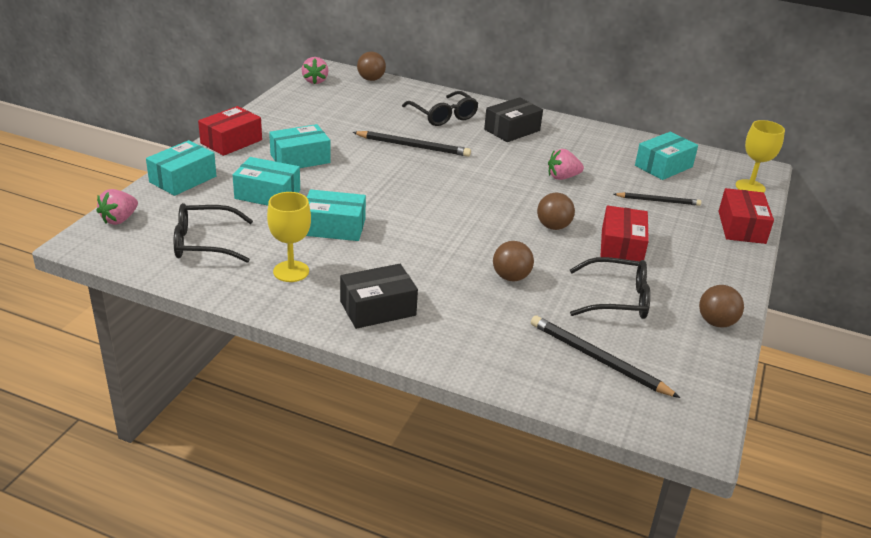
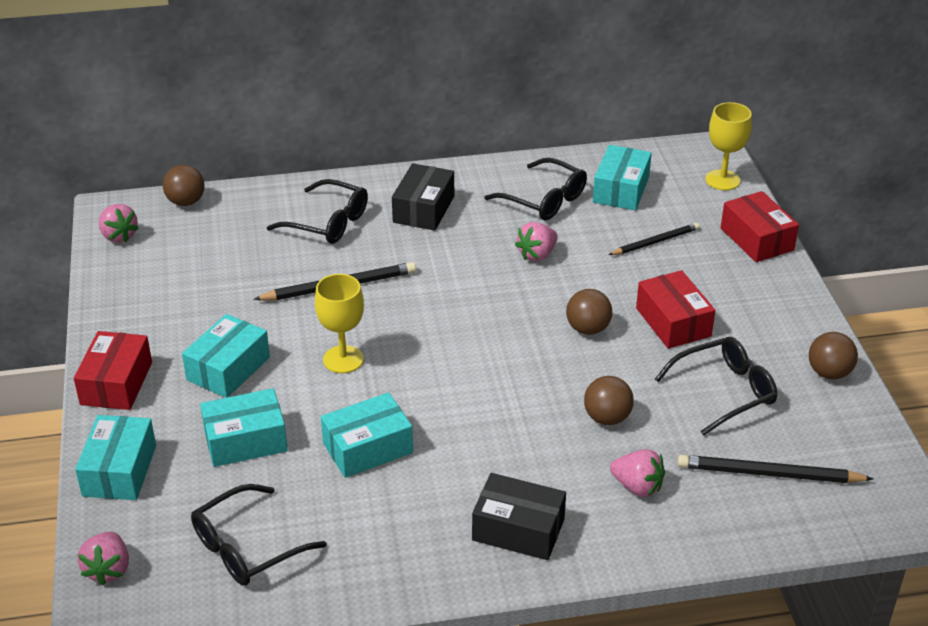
camera: 30 degrees left, 5 degrees up
(291, 271) = (383, 532): yellow goblet -> yellow goblet (343, 359)
(378, 308) = (518, 529): black box -> black box turned 75 degrees clockwise
(488, 322) = (637, 486): none -> pink strawberry
(601, 153) = (545, 200): none -> black glasses

